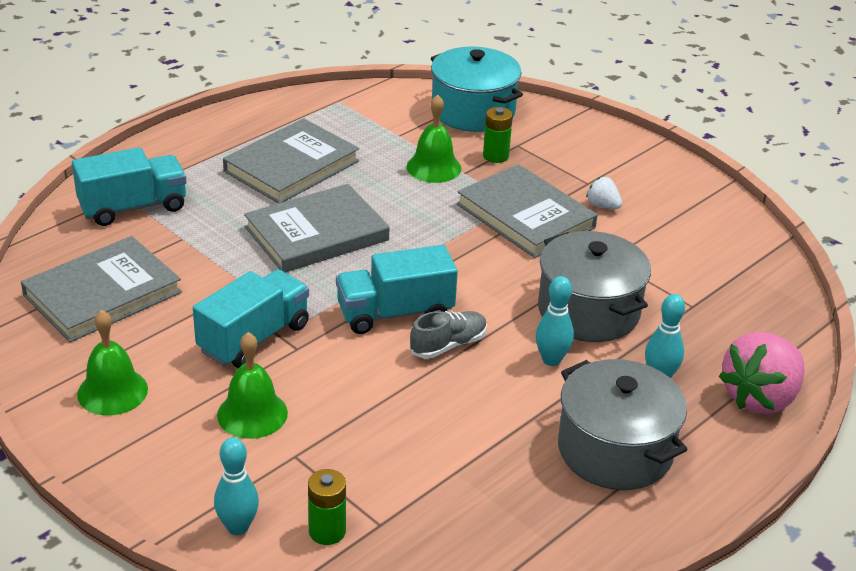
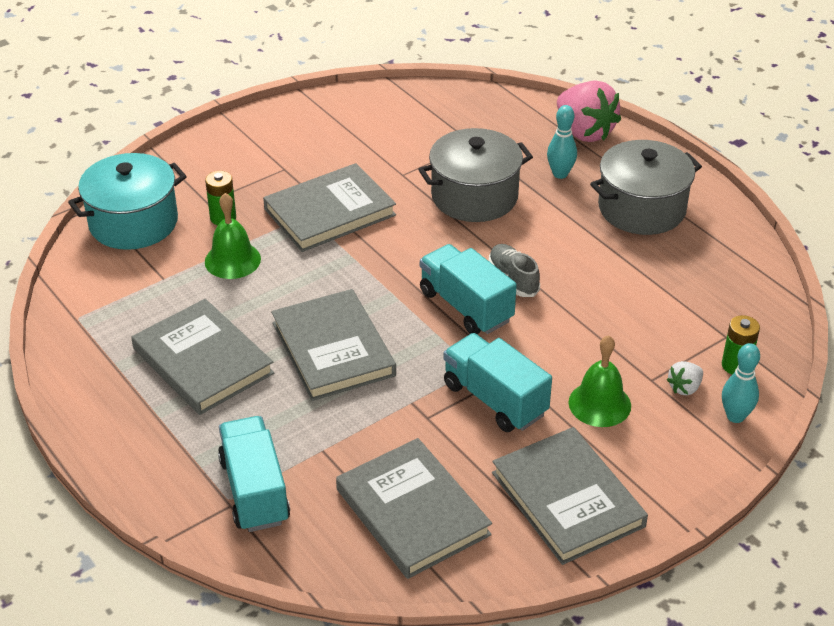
camera: 80 degrees left, 5 degrees up
(112, 391) = (567, 499): green bell -> grey book
(395, 313) = (466, 306): turquoise truck -> turquoise truck turned 150 degrees clockwise
(551, 360) = (536, 225): turquoise bowling pin -> none
(602, 206) = (323, 166): white strawberry -> white strawberry (684, 388)

